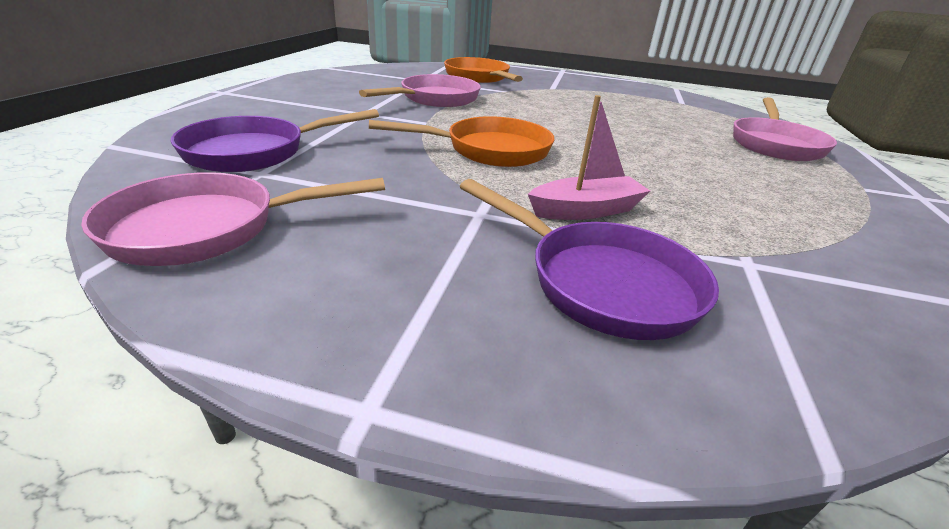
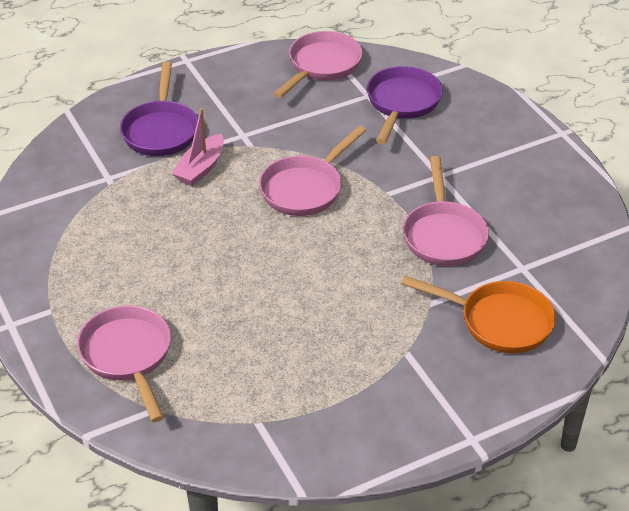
camera: 140 degrees right, 10 degrees up
(489, 150) = (305, 188): orange pan -> pink pan
(601, 282) = (161, 130): purple pan -> purple pan turned 90 degrees counterclockwise

